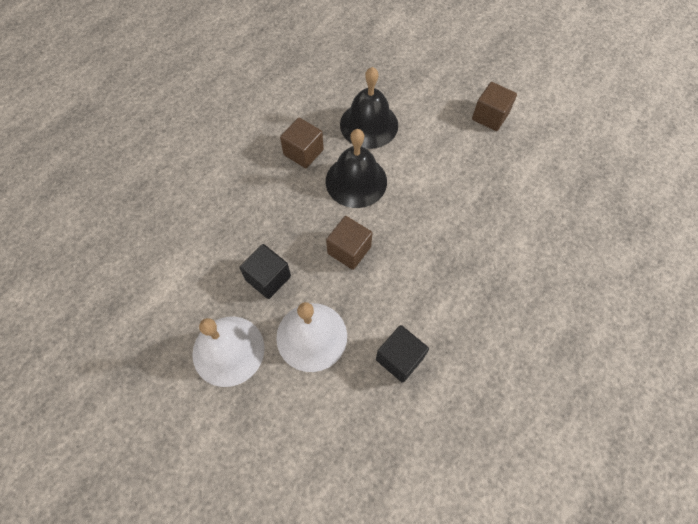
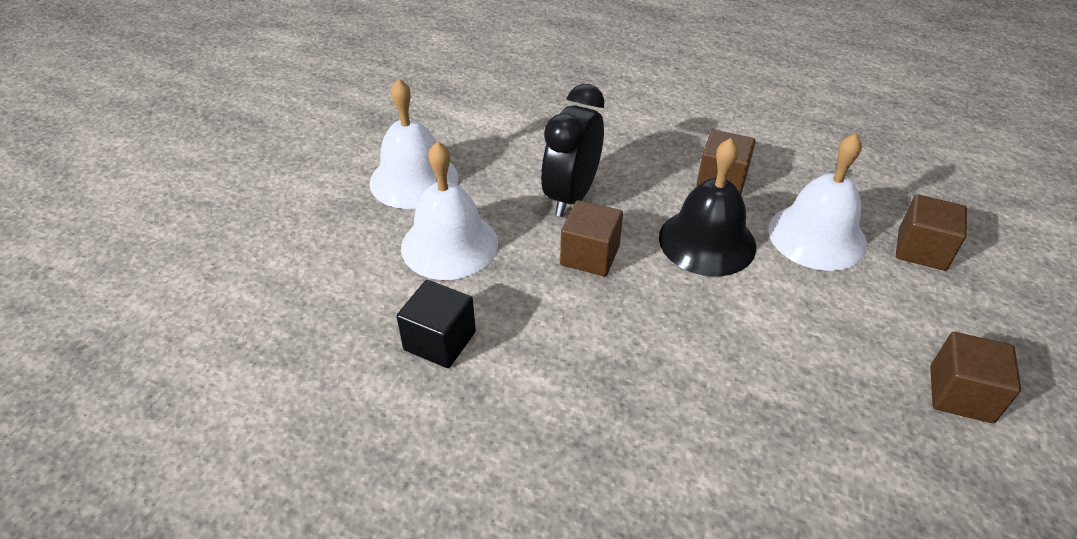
camera: 75 degrees right, 20 degrees down
(268, 278) = (517, 190): black cube -> none
(287, 245) = (571, 196): none -> black clock
(369, 124) = (817, 236): black bell -> white bell
(394, 83) = (921, 250): none -> brown cube

